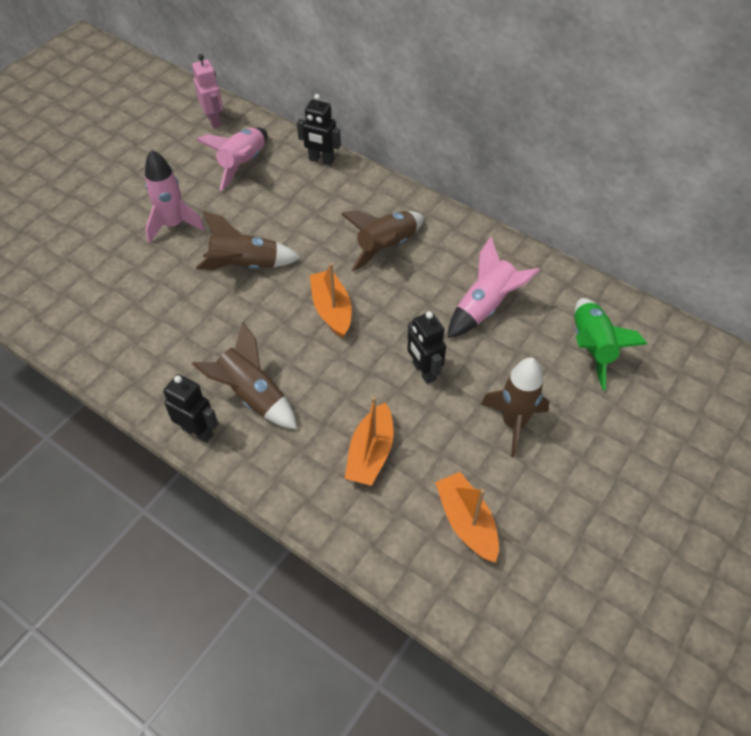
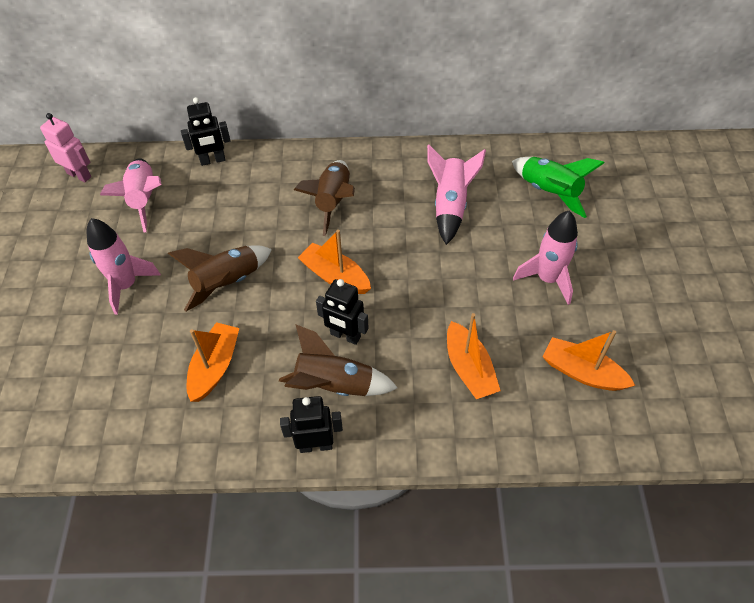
camera: 35 degrees left, 0 degrees up
(180, 325) = (215, 367): none -> orange boat
(423, 371) = (450, 281): black robot -> black robot (345, 336)
(513, 423) = (547, 279): brown rocket -> pink rocket

